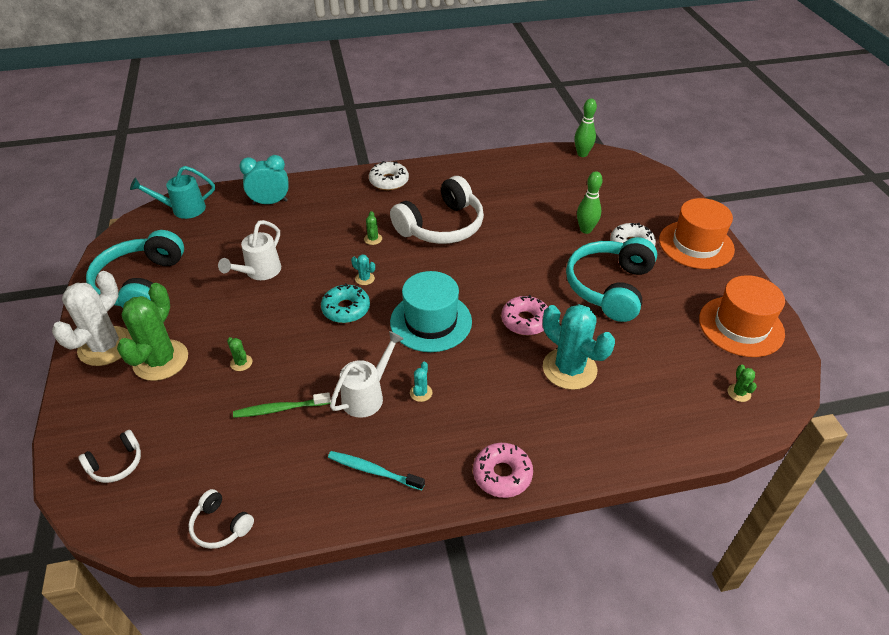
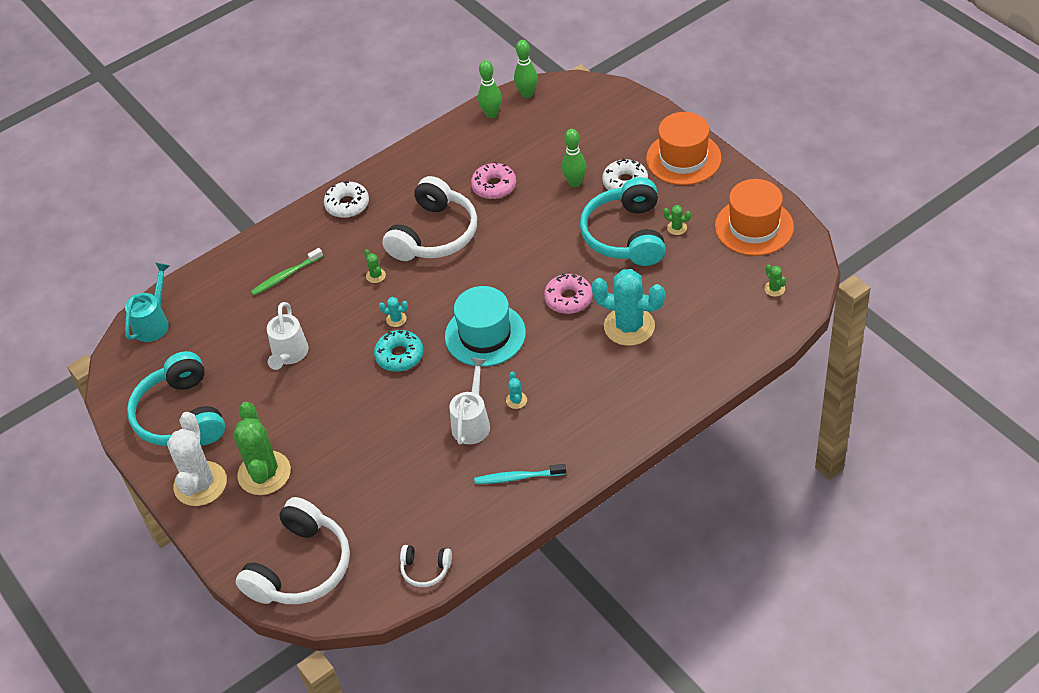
camera: 20 degrees left, 5 degrees up
(116, 464) = (300, 567): white headphones -> white headphones, size x2.15
(183, 209) = (153, 323): turquoise watering can -> turquoise watering can turned 150 degrees clockwise
(241, 363) = (340, 443): green cactus -> green cactus (677, 228)
(270, 202) = (240, 278): turquoise clock -> none
(280, 409) = (406, 465): green toothbrush -> green toothbrush (286, 276)
(502, 474) = (621, 435): pink donut -> pink donut (494, 186)
(544, 158) = (491, 114): none -> green bowling pin

